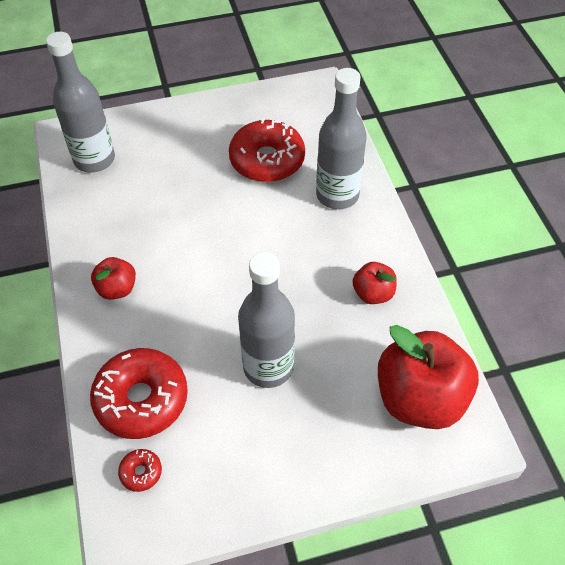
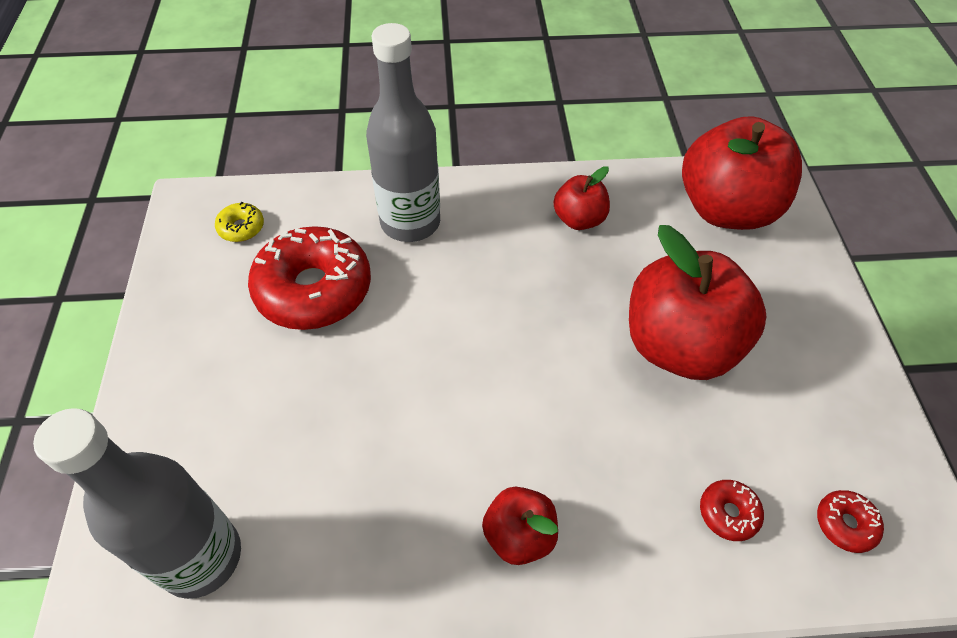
camera: 80 degrees left, 0 degrees up
(141, 399) = (728, 513): red donut -> red donut, size x0.43
(268, 367) = (679, 345): grey bottle -> red apple
(306, 114) = (241, 228): none -> yellow donut

